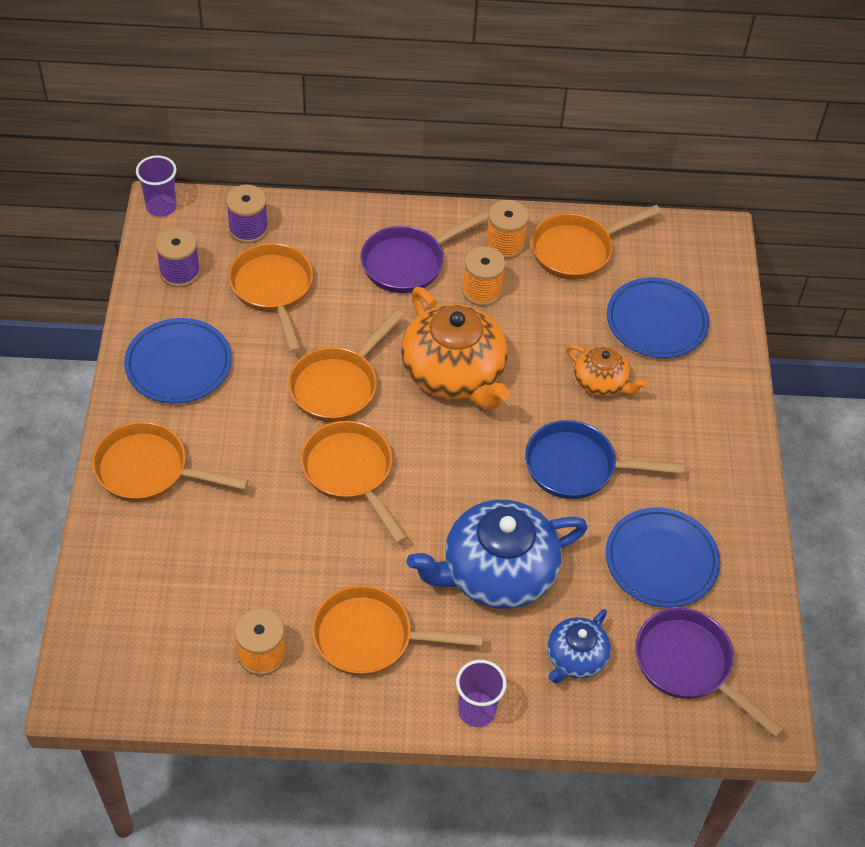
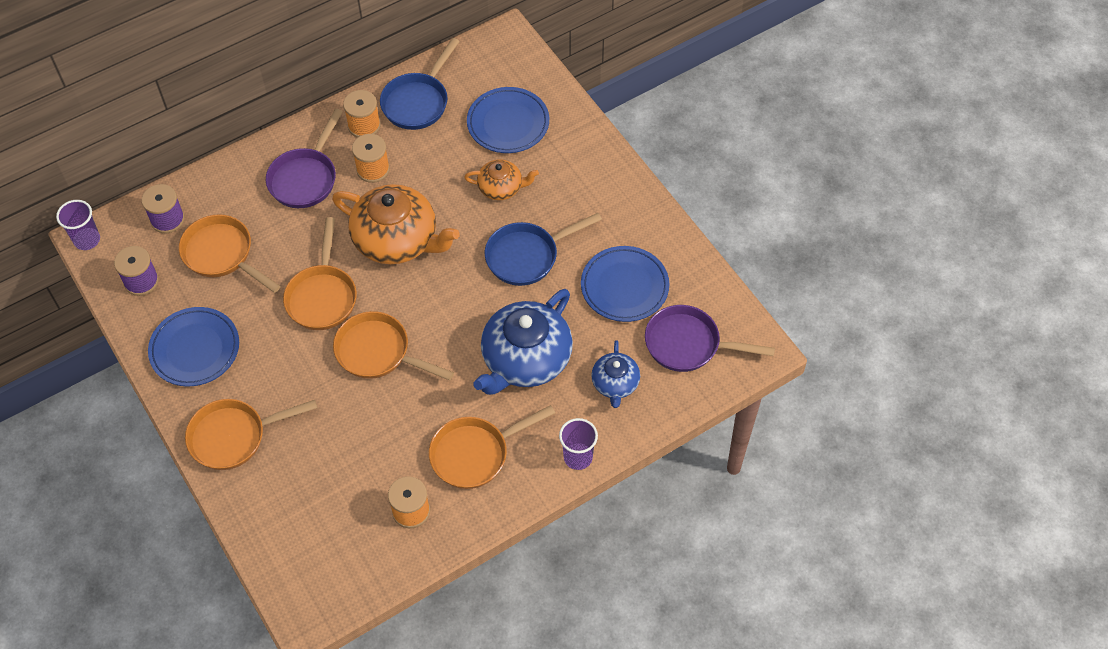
camera: 30 degrees left, 5 degrees up
(577, 250) = (418, 102): orange pan -> blue pan

